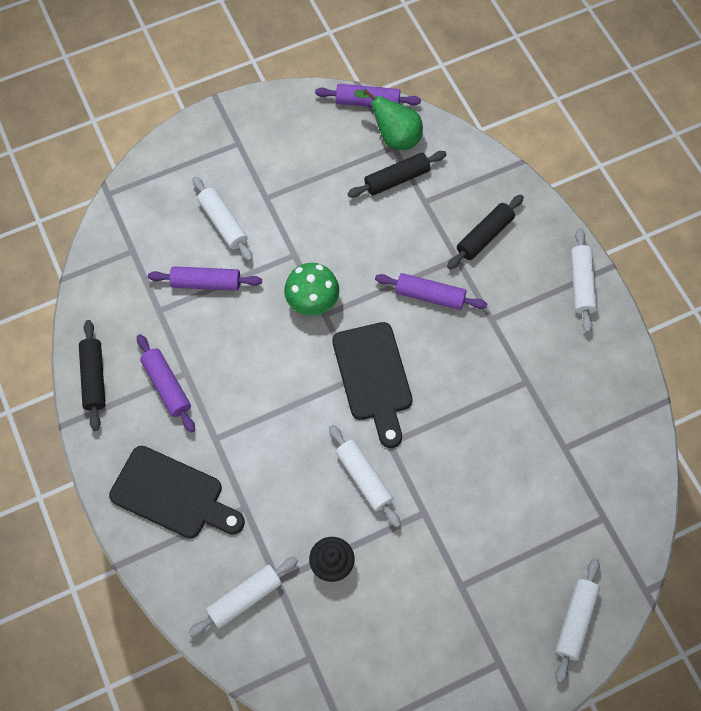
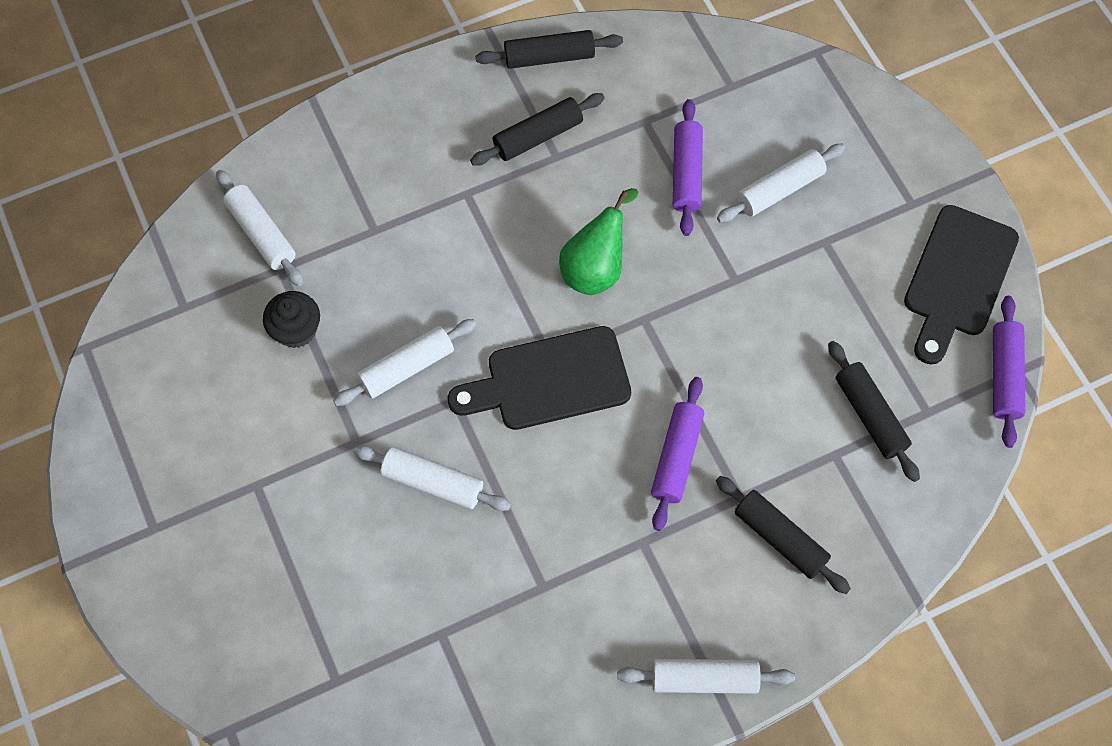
camera: 90 degrees right, 0 degrees up
(167, 386) = (538, 136): purple rolling pin -> black rolling pin
(172, 495) = (394, 150): black cutting board -> black cutting board (957, 278)
(312, 301) = (663, 303): green mushroom -> none
(394, 137) = (945, 413): green pear -> green pear (595, 268)
(575, 621) = (197, 629): white rolling pin -> white rolling pin (433, 482)

